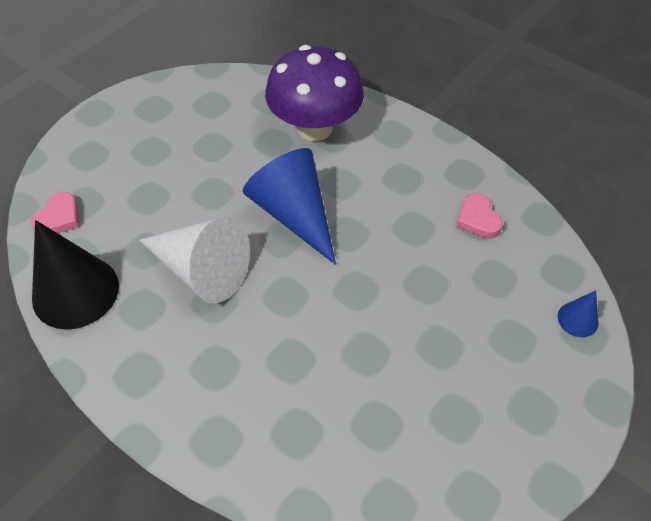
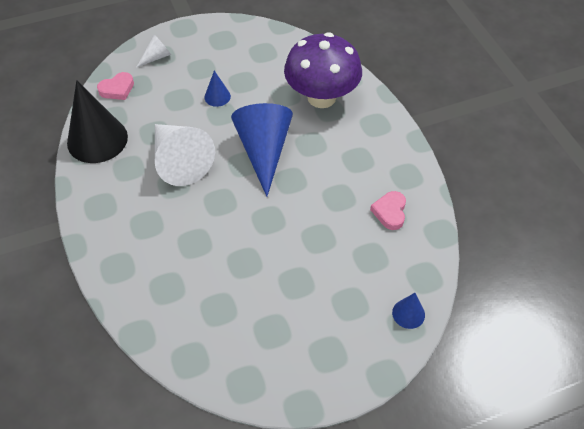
camera: 30 degrees right, 0 degrees up
(84, 159) = (156, 57): none -> white cone
(194, 175) = (217, 96): none -> blue cone

